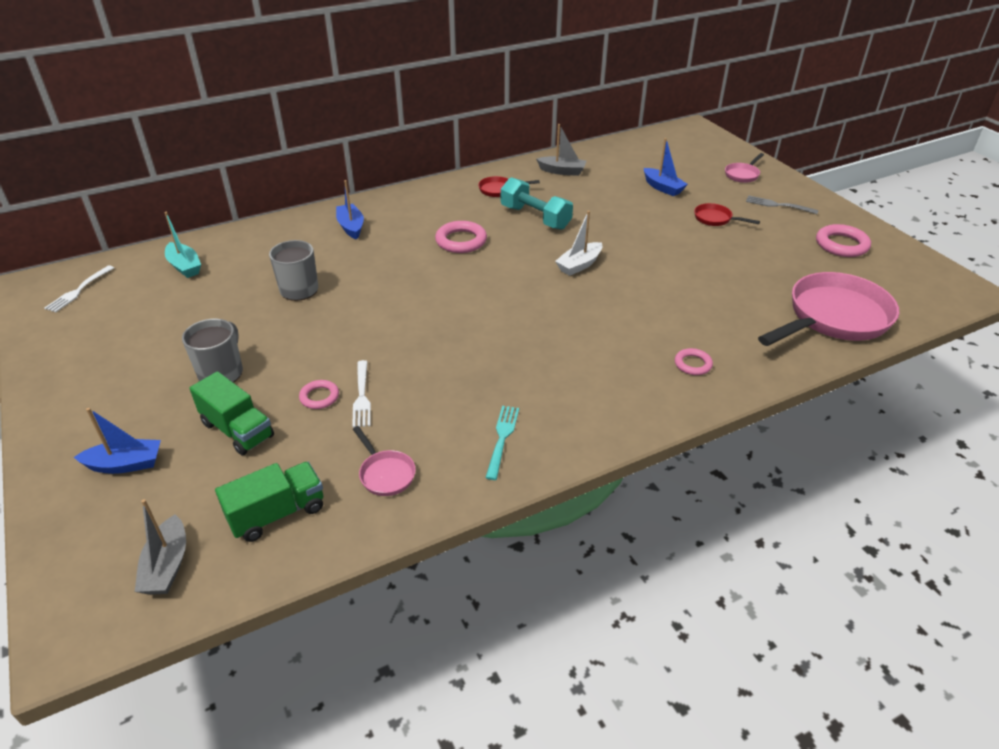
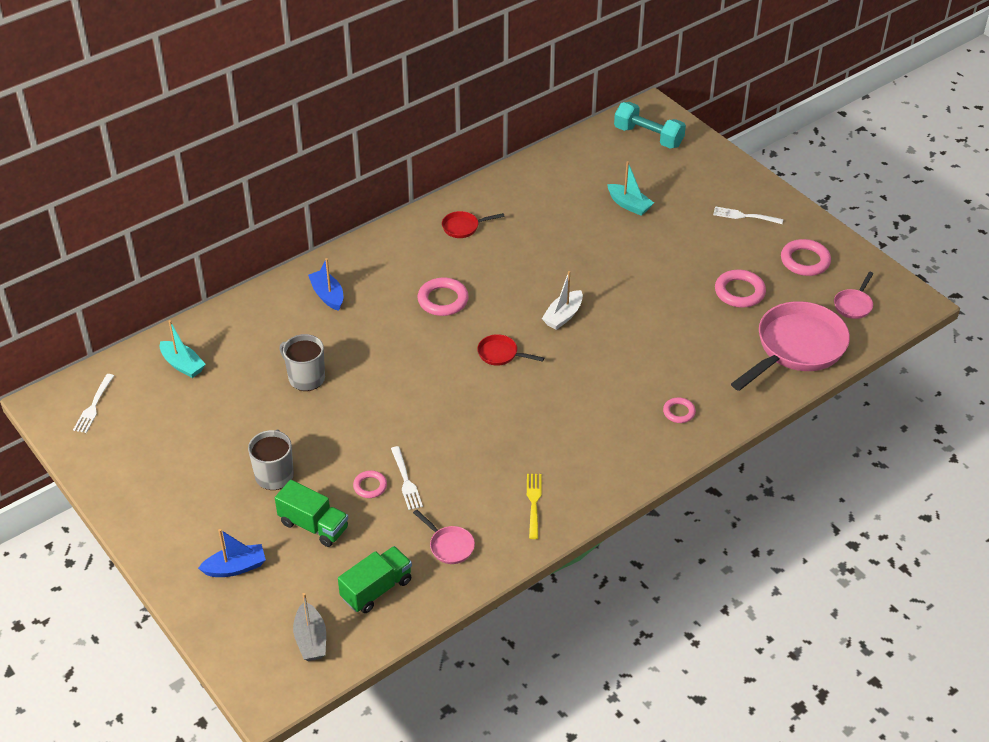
camera: 10 degrees left, 5 degrees up
(502, 438) = (534, 503): turquoise fork -> yellow fork
(535, 218) = (508, 261): turquoise dumbbell -> turquoise dumbbell (648, 137)
(562, 171) = (522, 193): grey boat -> none
(662, 188) = (629, 205): blue boat -> turquoise boat
(715, 219) = (685, 242): red pan -> red pan (501, 354)
(742, 174) = (708, 177): pink pan -> pink pan (853, 305)
(770, 263) = (739, 292): none -> pink ring
(778, 205) = (744, 216): grey fork -> white fork

